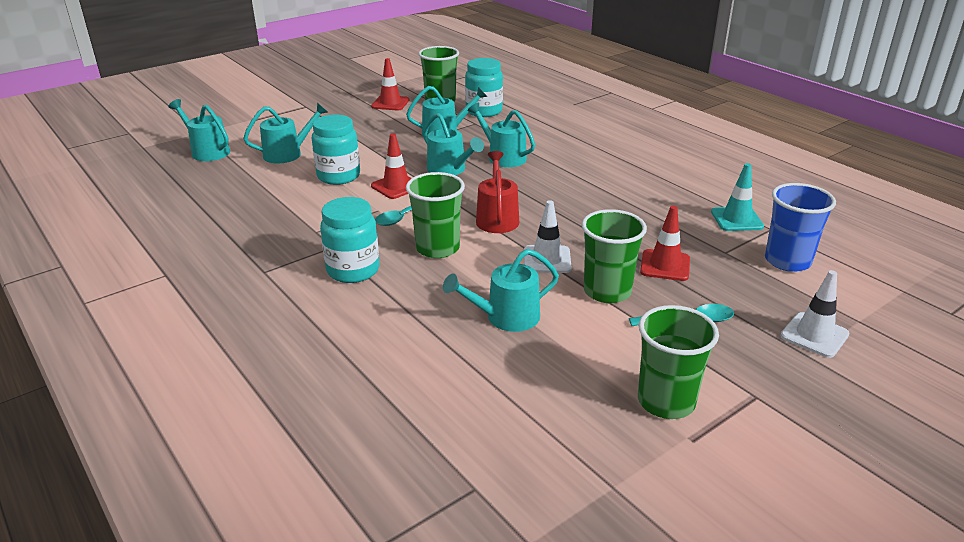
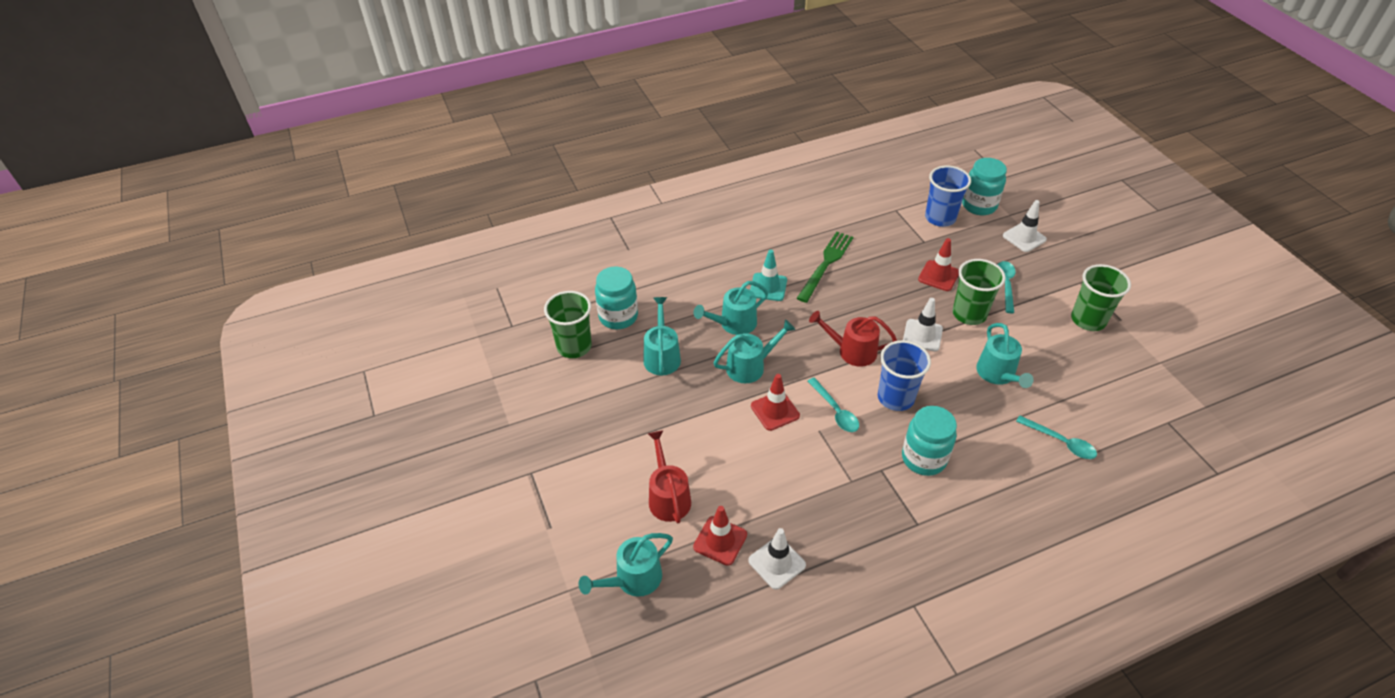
camera: 75 degrees left, 15 degrees up
(219, 204) = (777, 563): none -> white traffic cone
(287, 154) = (668, 497): turquoise watering can -> red watering can
(338, 176) = (739, 454): turquoise jar -> turquoise jar (979, 205)
(390, 103) = (559, 390): red traffic cone -> red traffic cone (720, 541)
(402, 371) = (1060, 442): none -> turquoise spoon
(437, 248) = (895, 397): green cup -> blue cup
(627, 193) = (826, 264): none -> green fork
(736, 219) = (880, 221): turquoise traffic cone -> turquoise traffic cone (768, 287)

